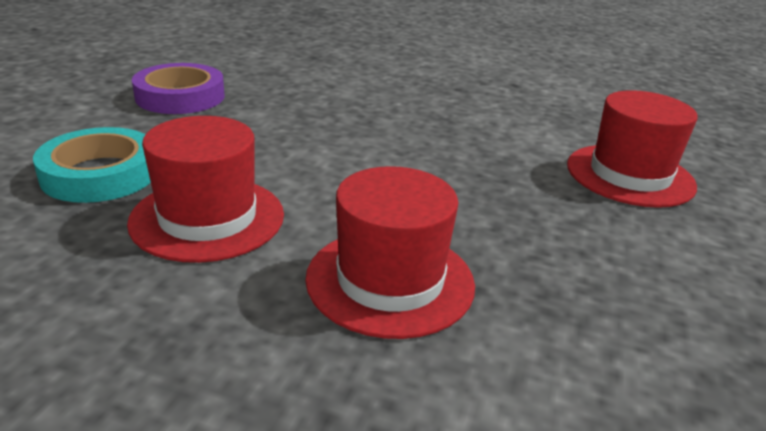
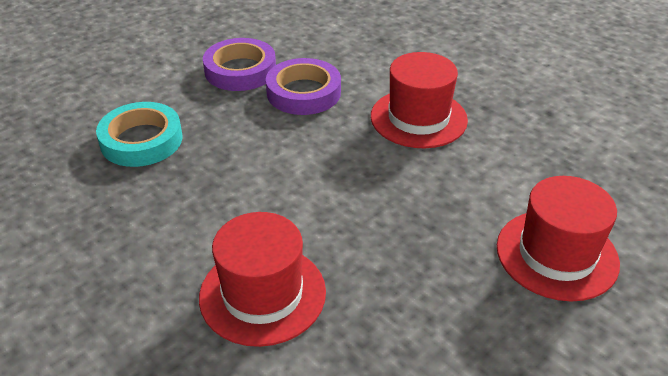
camera: 30 degrees right, 10 degrees up
(207, 218) = (183, 201): red hat -> red hat (418, 118)
(270, 103) = (303, 92): none -> purple tape

